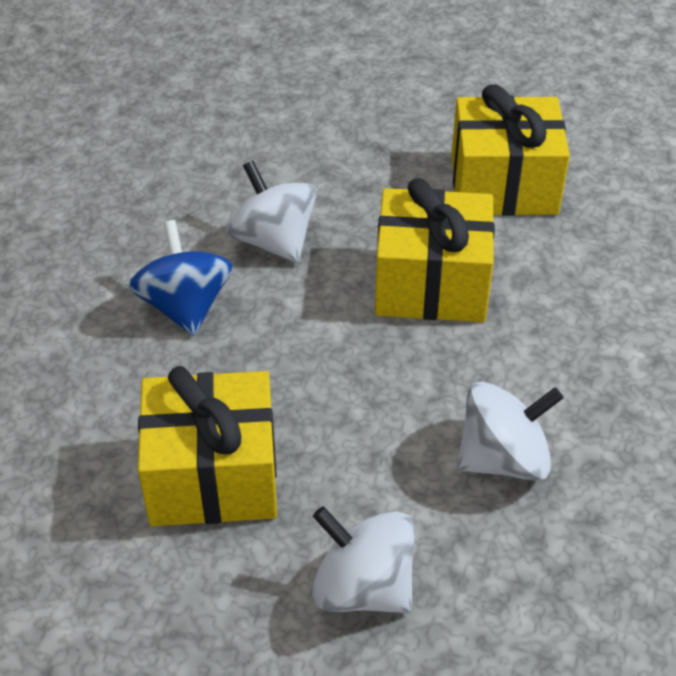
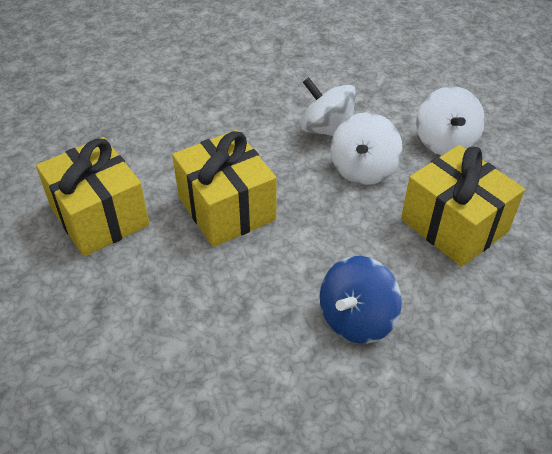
camera: 125 degrees left, 0 degrees up
(274, 241) = (253, 308): white spinning top -> white spinning top (363, 169)

